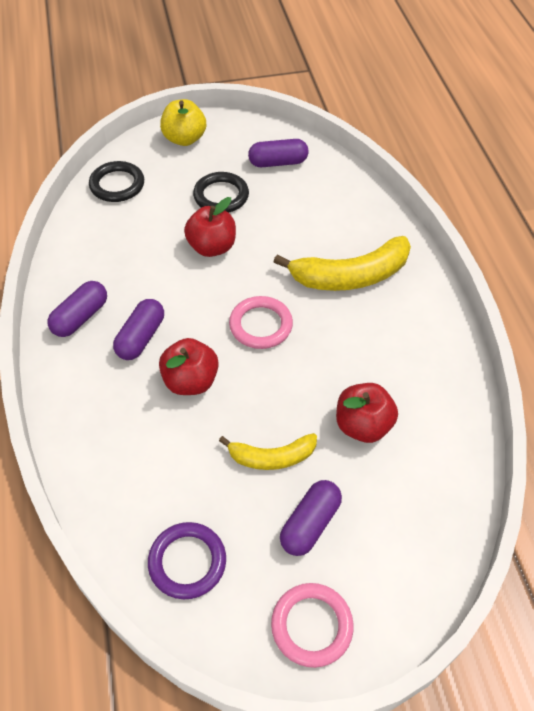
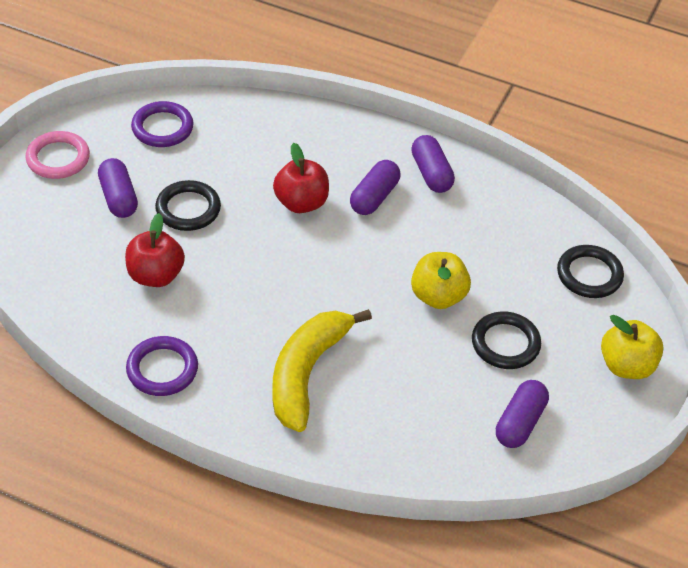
camera: 125 degrees right, 5 degrees down
(141, 337) = (374, 197): purple capsule -> purple capsule turned 60 degrees clockwise
(212, 247) = (438, 296): red apple -> yellow apple
(261, 325) = (313, 275): pink ring -> none
(272, 457) = (188, 209): yellow banana -> black ring
(436, 356) = (162, 369): none -> purple ring

